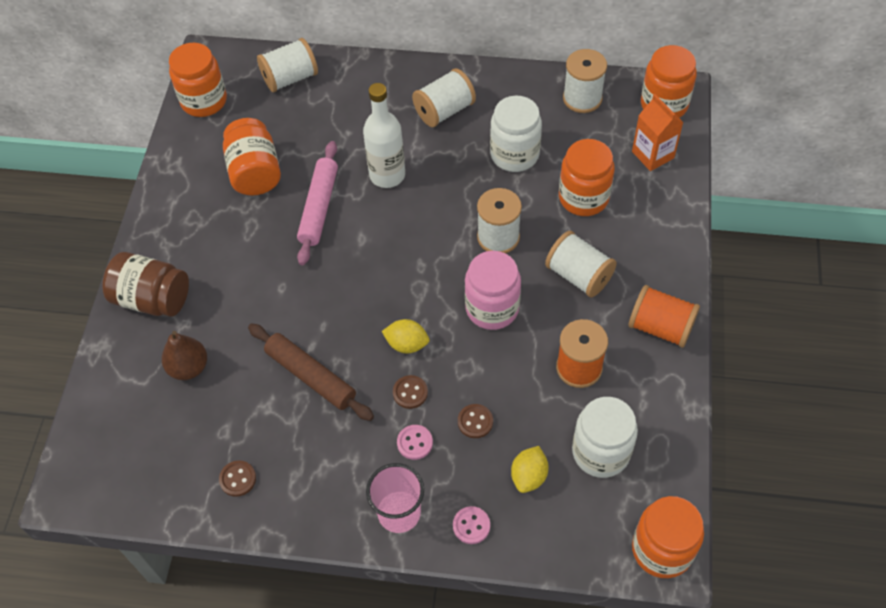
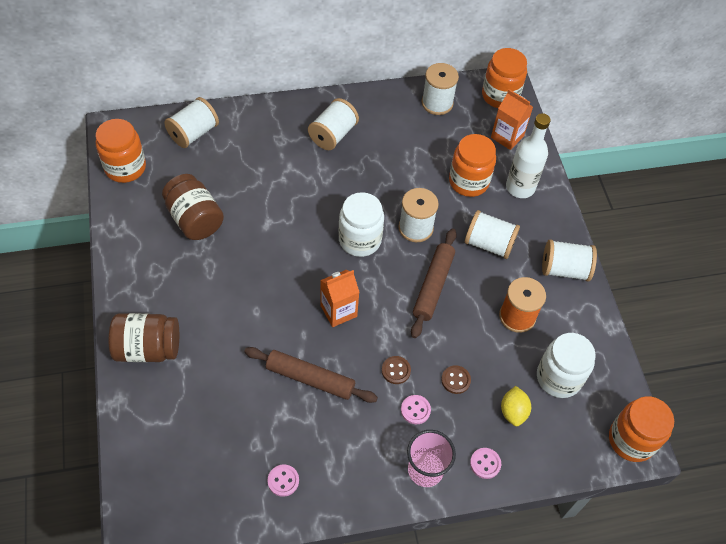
camera: 25 degrees left, 0 degrees up
(189, 367) = (203, 398): brown pear -> none
(238, 479) = (283, 481): brown button -> pink button
(255, 172) = (195, 219): orange jar -> brown jar
(319, 207) = (261, 237): pink rolling pin -> none
(372, 310) = (338, 311): none -> orange carton
(387, 175) = (307, 197): white bottle -> white bottle (520, 187)
(407, 344) = (377, 332): yellow lemon -> none
(492, 308) = (433, 286): pink jar -> brown rolling pin
(514, 154) = (402, 159): white jar -> white jar (360, 240)
(660, 327) = (564, 269): orange spool -> white spool

